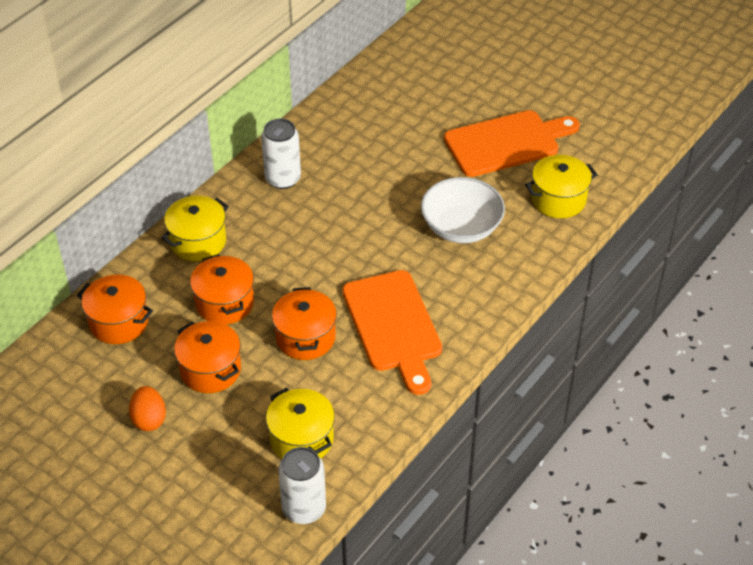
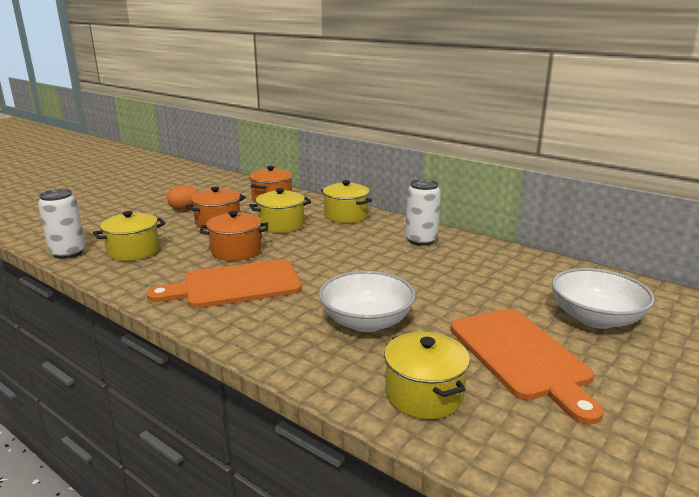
camera: 90 degrees right, 25 degrees down
(224, 303) = (281, 225): orange pot -> yellow pot
(449, 91) = (595, 318): none -> white bowl

